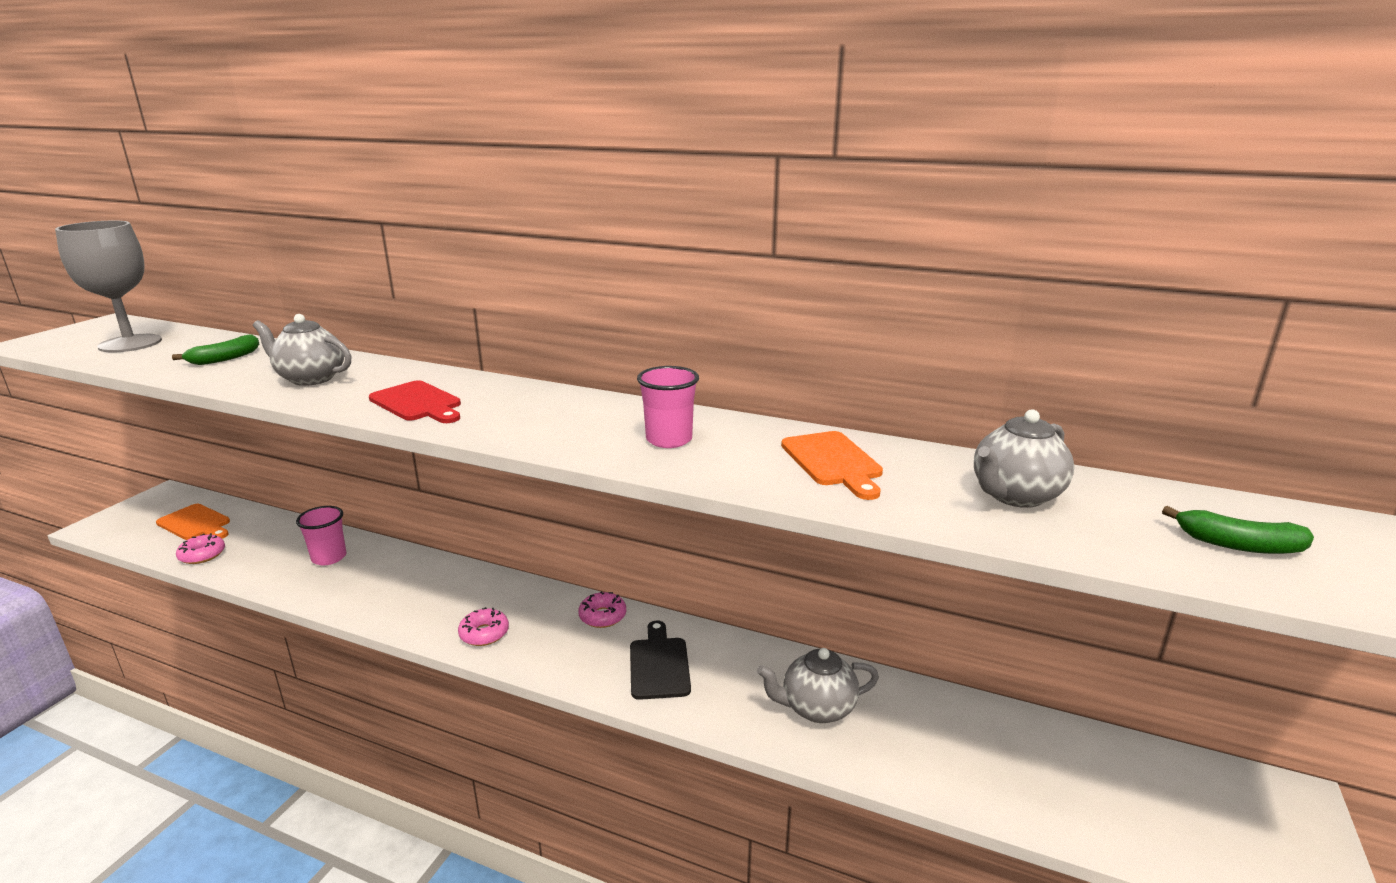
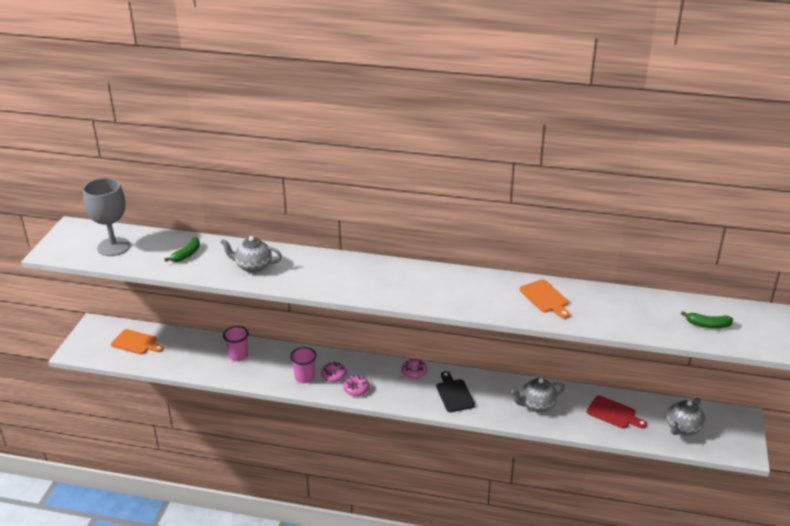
camera: 10 degrees left, 10 degrees up
(202, 555) = (160, 363): pink donut -> pink donut (334, 375)
(418, 403) = (327, 280): red cutting board -> red cutting board (614, 413)
(669, 439) = (466, 292): pink cup -> pink cup (304, 377)
(1015, 496) = (624, 309): grey teapot -> grey teapot (683, 428)

